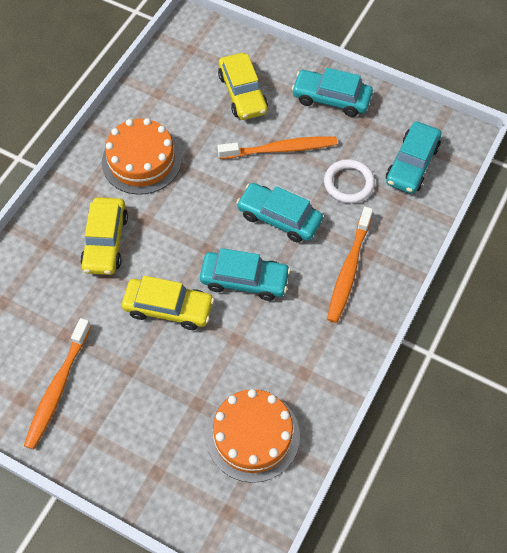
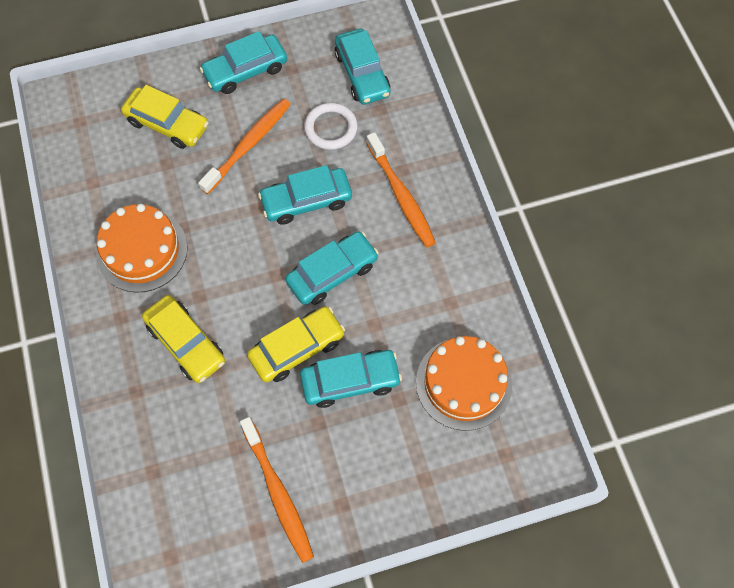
camera: 45 degrees left, 5 degrees up
(179, 361) = (350, 381): none -> turquoise car

